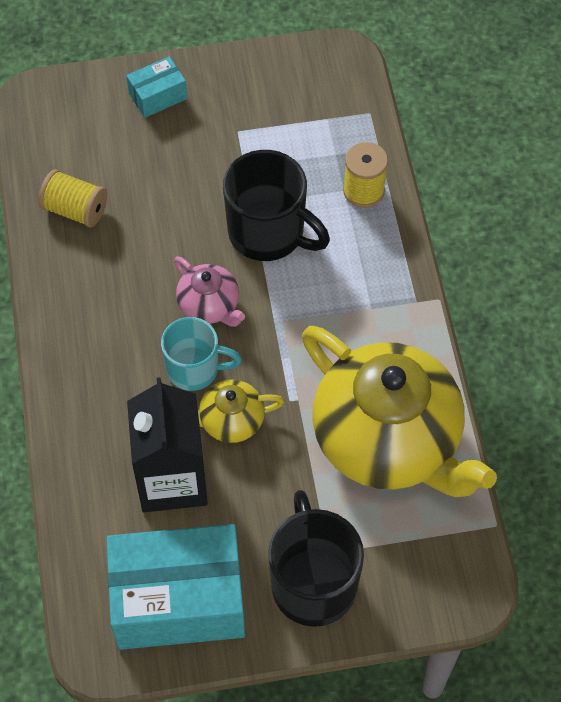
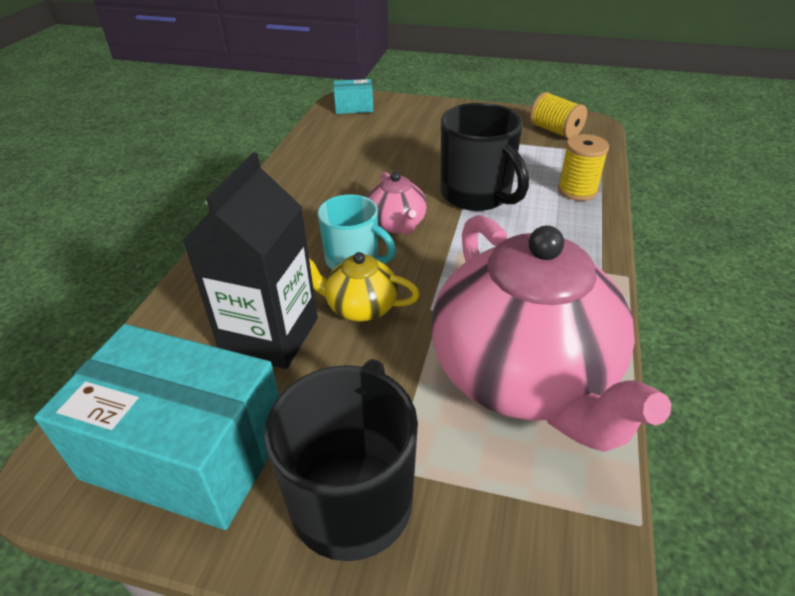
camera: 25 degrees right, 20 degrees down
(75, 210) = (331, 150): yellow spool -> yellow spool (555, 131)
(158, 96) = (434, 114): turquoise box -> turquoise box (354, 107)
(388, 440) = (523, 376): yellow teapot -> pink teapot

